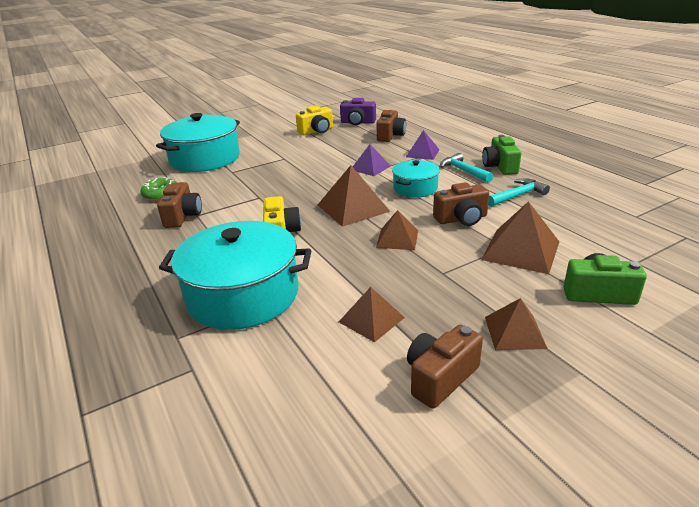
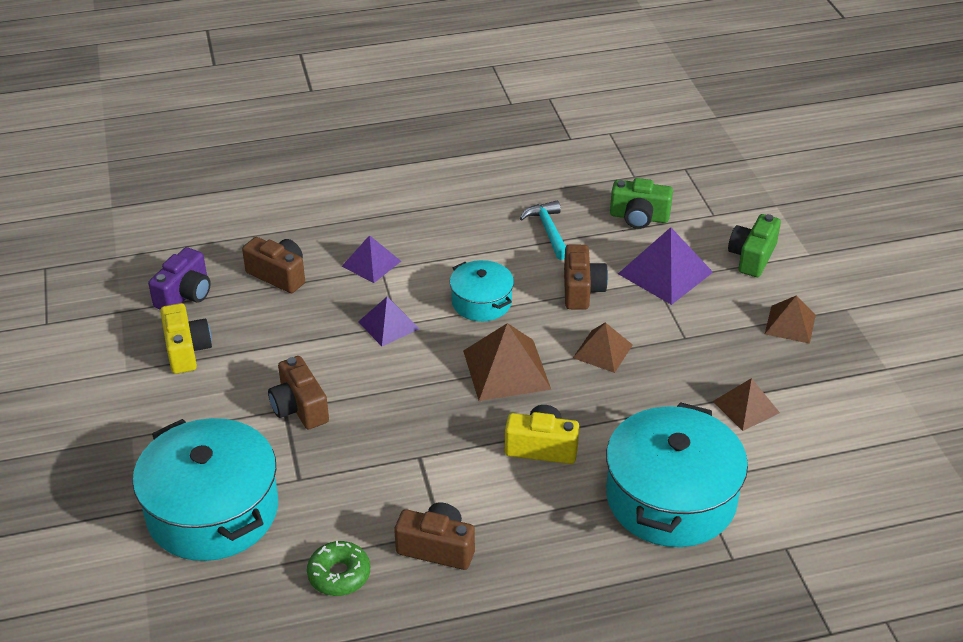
camera: 75 degrees left, 10 degrees up
(440, 378) = (835, 385): brown camera -> brown camera (299, 407)
(463, 171) = (456, 247): turquoise hammer -> none
(500, 166) = (462, 215): green camera -> green camera (639, 217)
(521, 250) = (665, 273): brown pyramid -> purple pyramid

